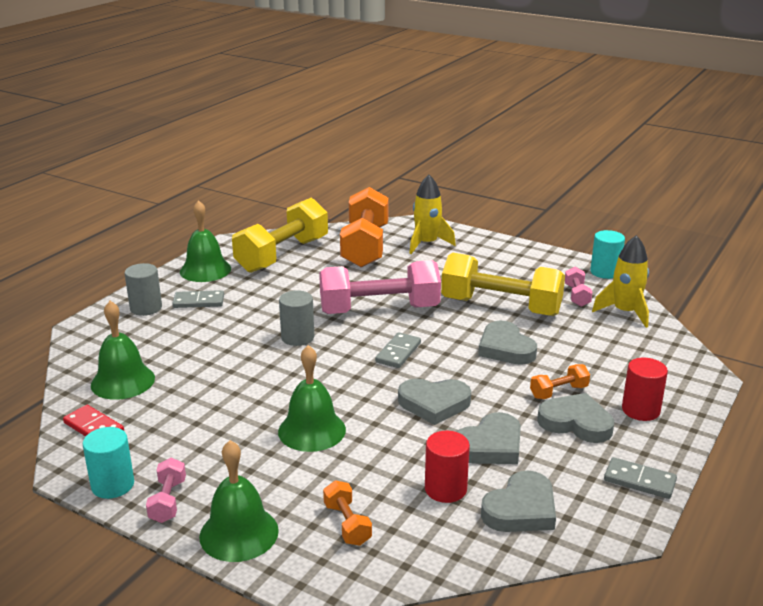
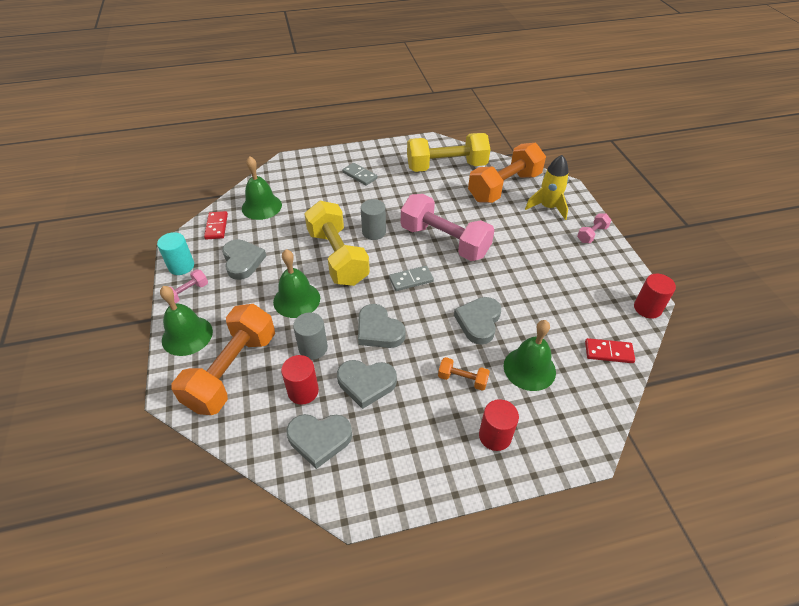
camera: 45 degrees right, 20 degrees up
(146, 308) = (330, 165): grey cylinder -> grey cylinder (313, 348)
(205, 270) = (391, 155): green bell -> green bell (529, 368)
(347, 524) = (232, 371): orange dumbbell -> orange dumbbell, size x2.32
(501, 307) = (524, 288): yellow dumbbell -> yellow dumbbell (338, 257)
(576, 295) = (592, 314): pink dumbbell -> pink dumbbell (592, 234)
(576, 423) = (438, 410): grey heart -> grey heart (243, 261)
(605, 272) = (647, 308): turquoise cylinder -> red cylinder
(625, 312) = (608, 352): yellow rocket -> red domino
(639, 481) = (412, 484): grey domino -> none

